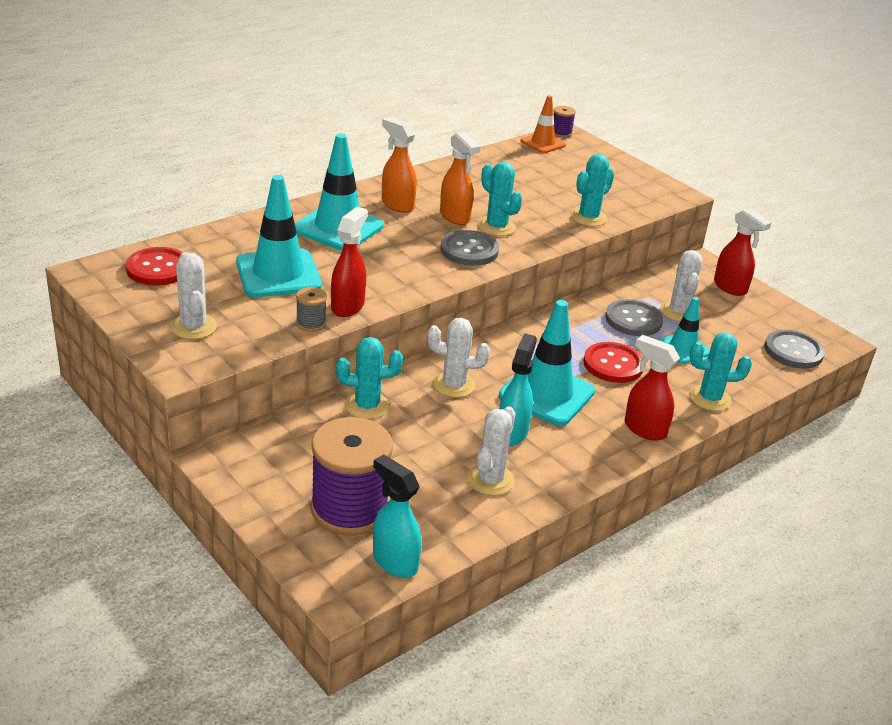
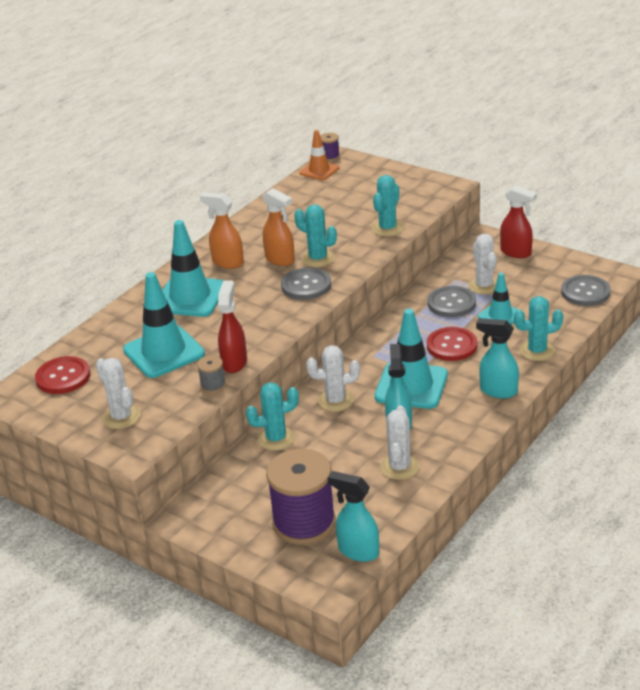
camera: 10 degrees left, 0 degrees up
(644, 429) = (498, 391): red spray bottle -> turquoise spray bottle

